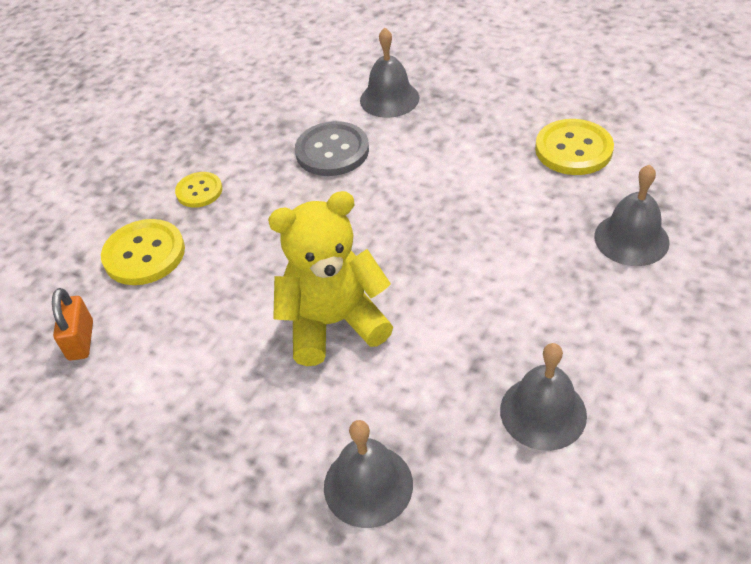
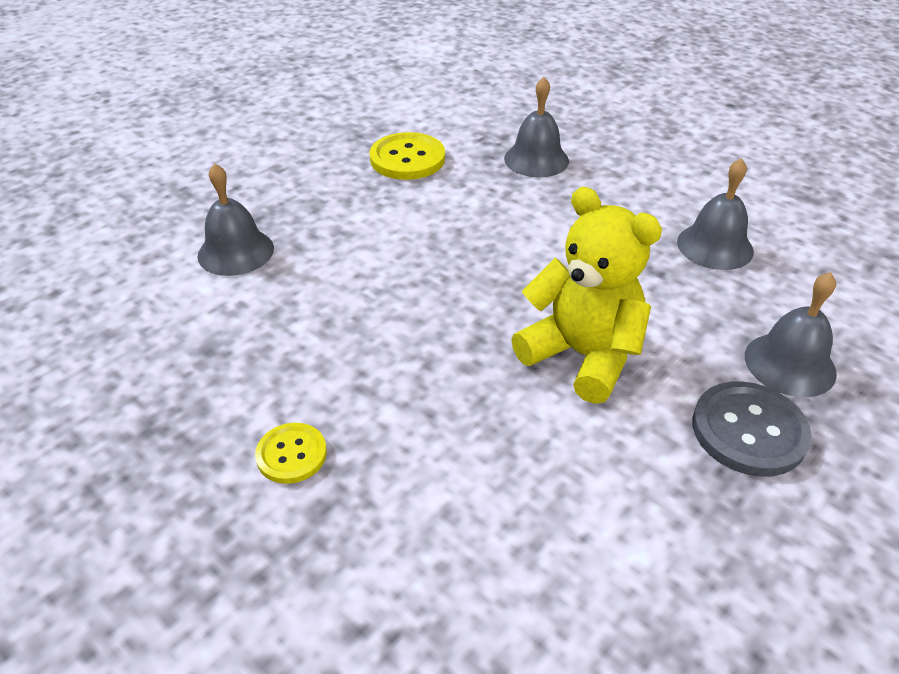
camera: 80 degrees left, 5 degrees down
(81, 340) = (542, 629): orange padlock -> none
(144, 254) = (392, 533): yellow button -> none
(332, 151) = (298, 313): grey button -> grey button (748, 431)
(334, 323) = (582, 355): yellow teddy bear -> yellow teddy bear turned 135 degrees clockwise

